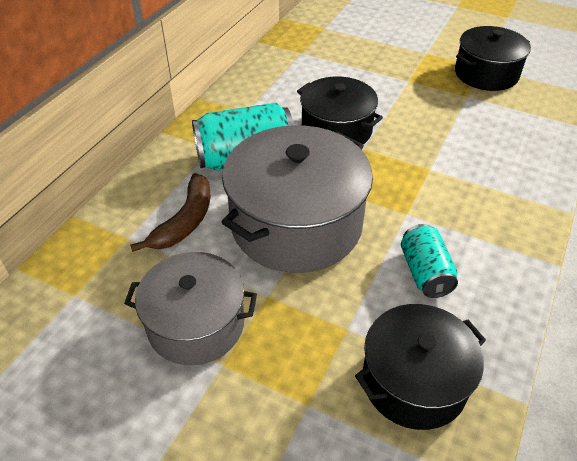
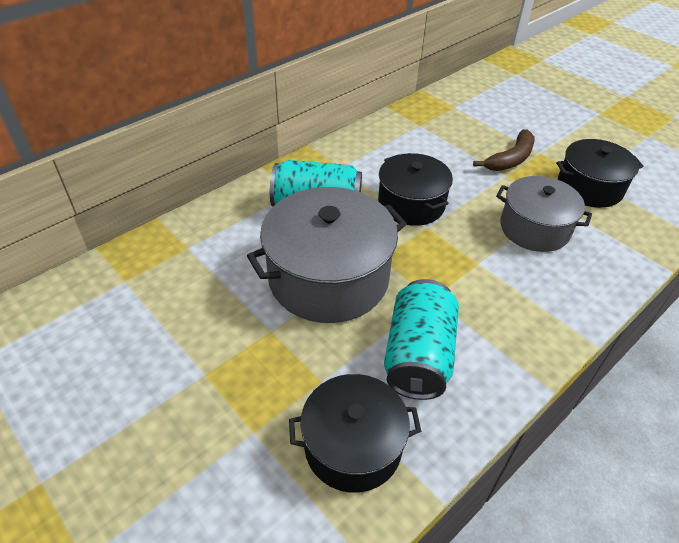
camera: 20 degrees right, 0 degrees up
(185, 221) = (239, 247): brown banana -> brown banana (510, 159)
(196, 324) = (202, 334): grey pot -> grey pot (534, 228)
(425, 272) = (418, 355): turquoise can -> turquoise can, size x1.65

